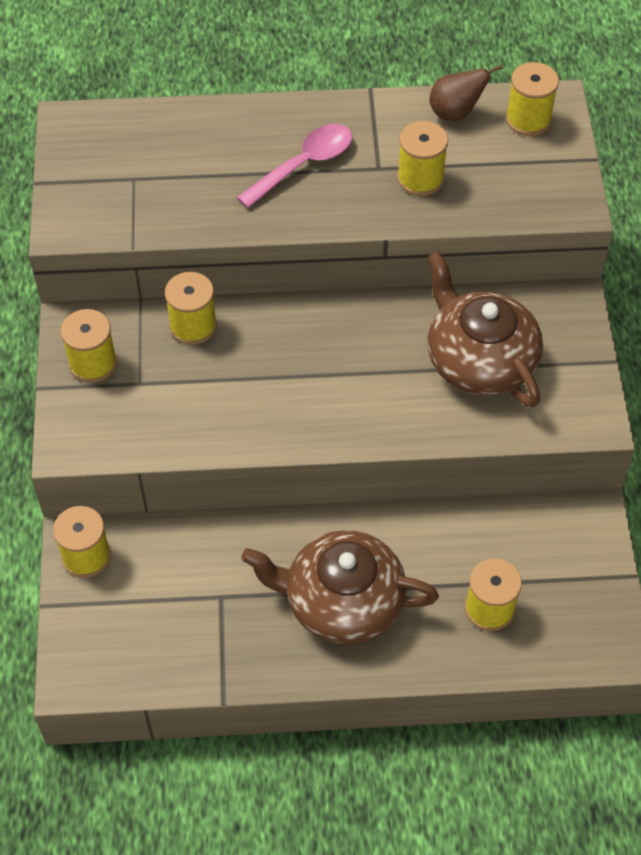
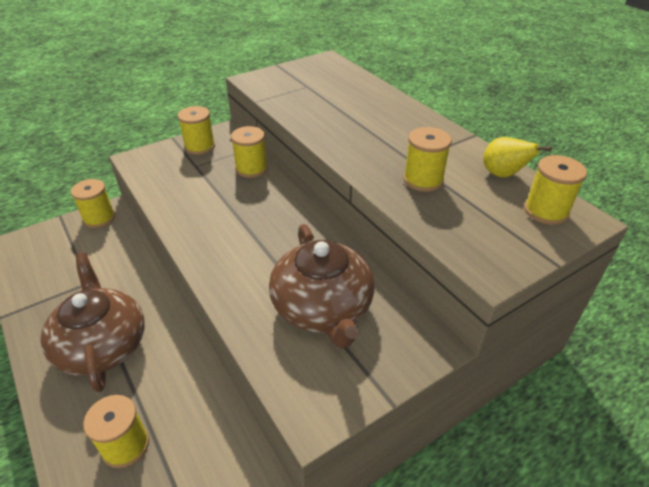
camera: 60 degrees right, 15 degrees down
(304, 165) = (379, 132): pink spoon -> none
(455, 113) = (503, 175): brown pear -> yellow pear
(479, 360) = (322, 308): brown teapot -> brown teapot turned 135 degrees clockwise

